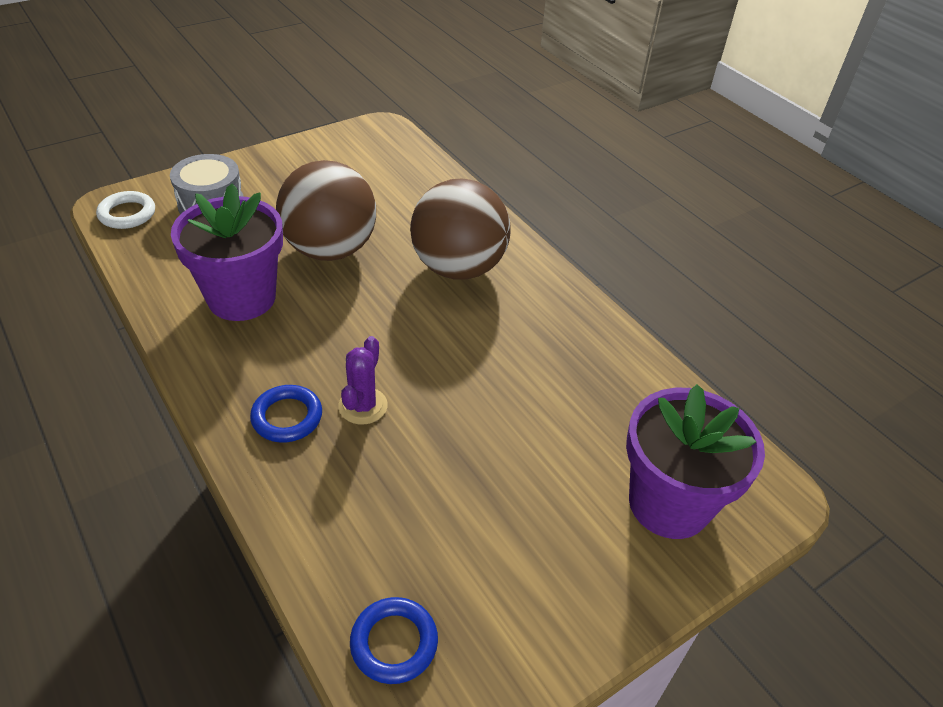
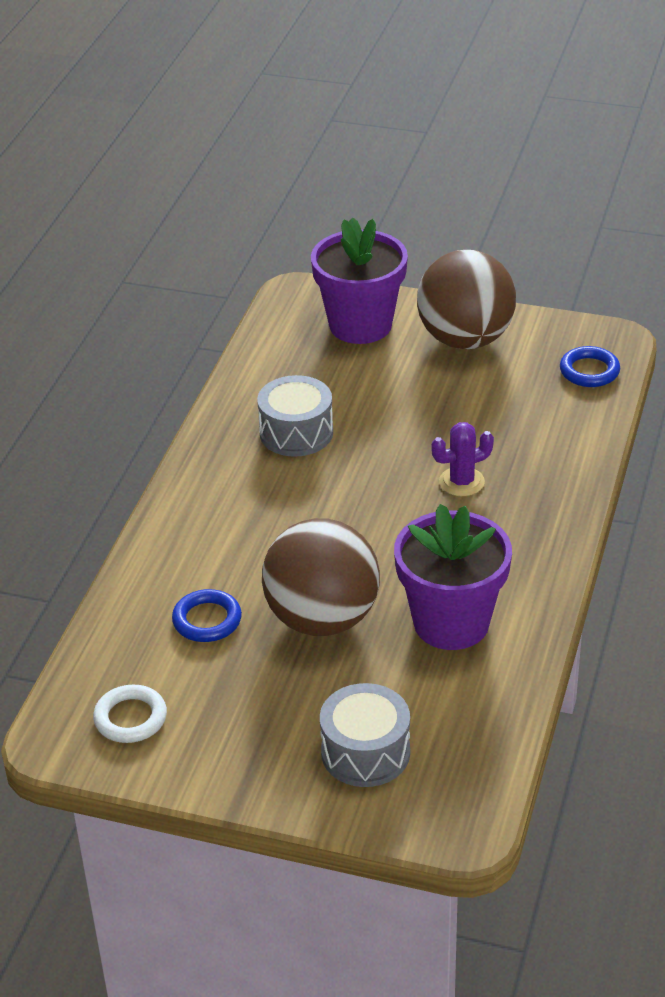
camera: 125 degrees left, 5 degrees down
(127, 214) = (459, 800): white ring -> white ring (130, 718)
(287, 417) = (520, 508): blue ring -> blue ring (207, 620)
(458, 268) = (246, 529): brown ball -> brown ball (465, 339)
(540, 355) = (296, 433): none -> grey drum

